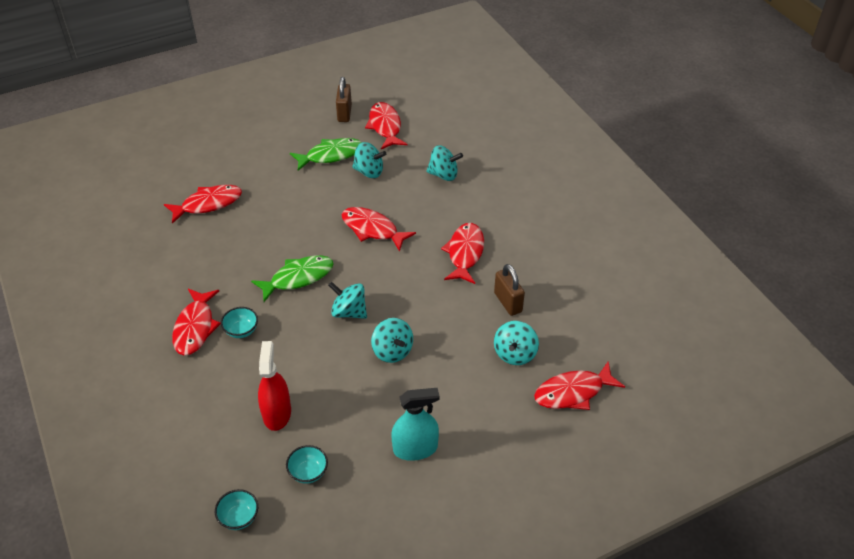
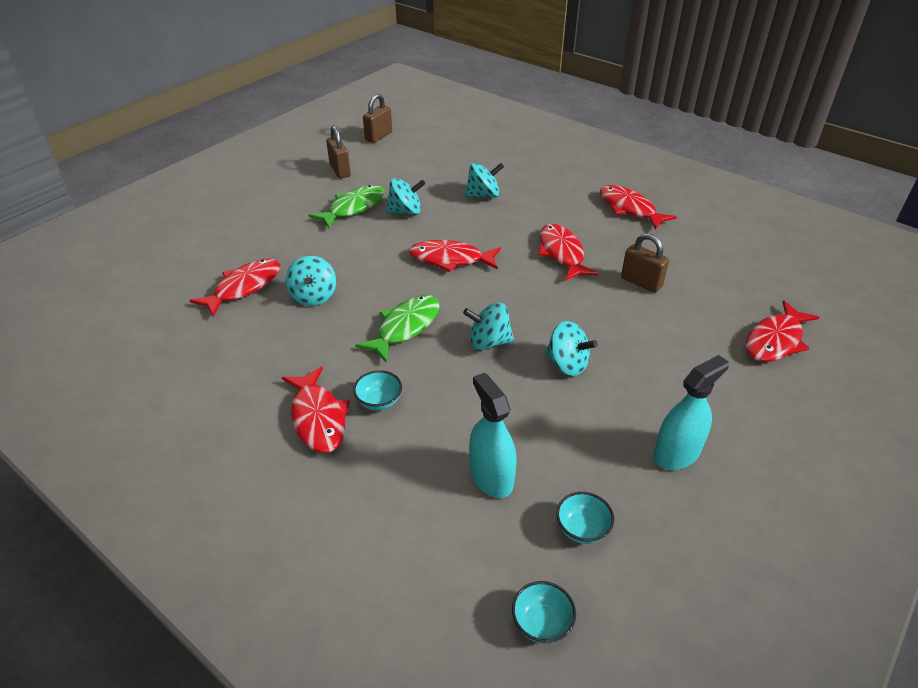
camera: 25 degrees left, 5 degrees down
(277, 413) = (491, 476): red spray bottle -> turquoise spray bottle
(385, 126) = (391, 171): red fish -> red fish (629, 208)
(399, 85) = (378, 136): none -> brown padlock
(515, 354) = (690, 325): turquoise spinning top -> turquoise spinning top (313, 296)

